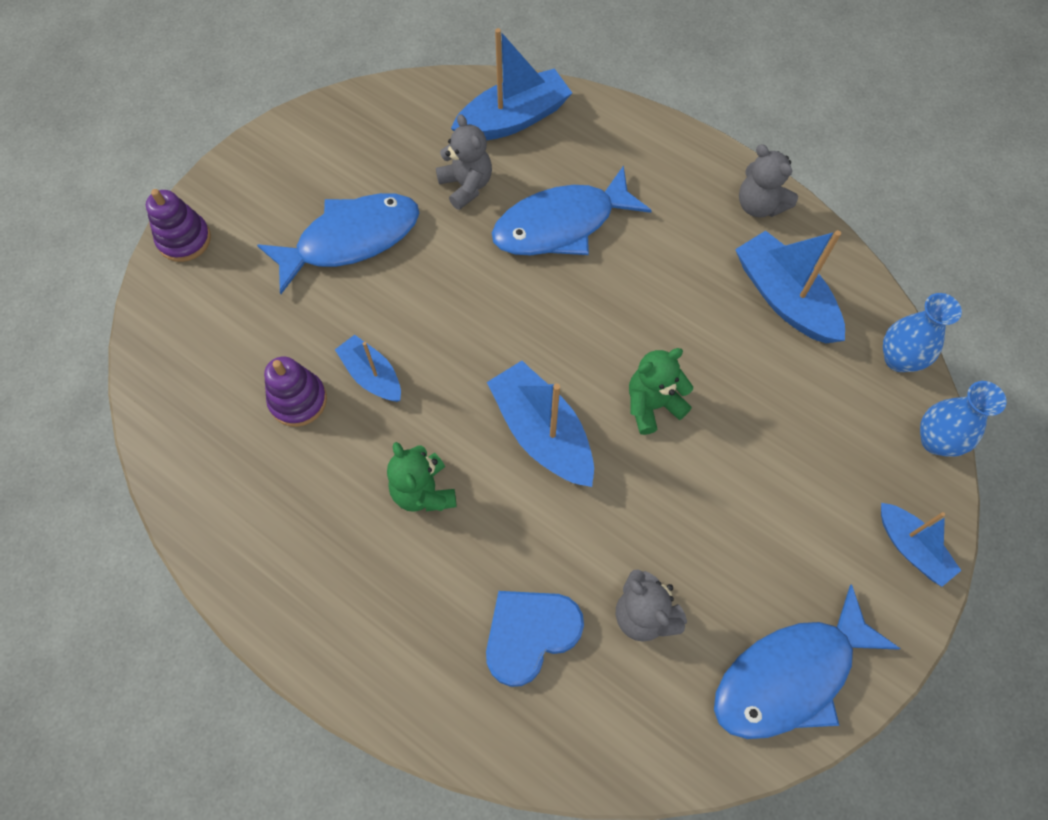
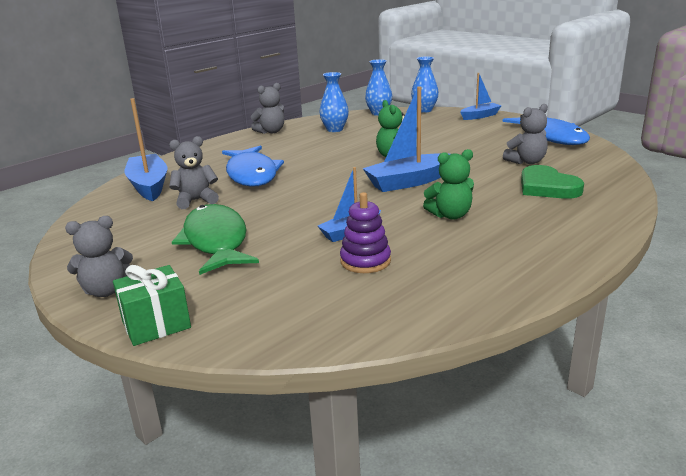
camera: 80 degrees left, 40 degrees down
(184, 239) = (156, 324): purple stacking toy -> green gift
(247, 178) = (106, 290): none -> grey teddy bear
(351, 240) = (216, 241): blue fish -> green fish
(530, 634) = (547, 187): blue heart -> green heart
(784, 298) = (334, 129): blue boat -> blue vase

